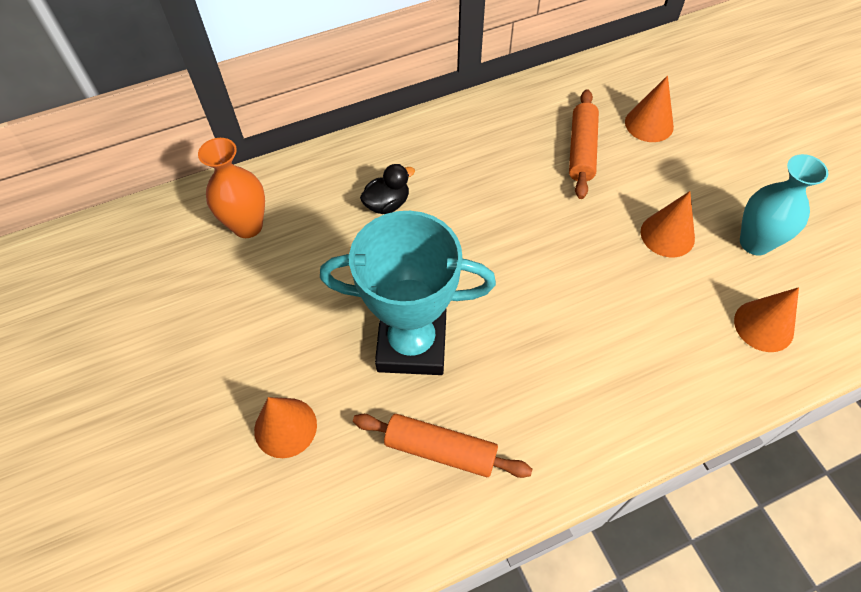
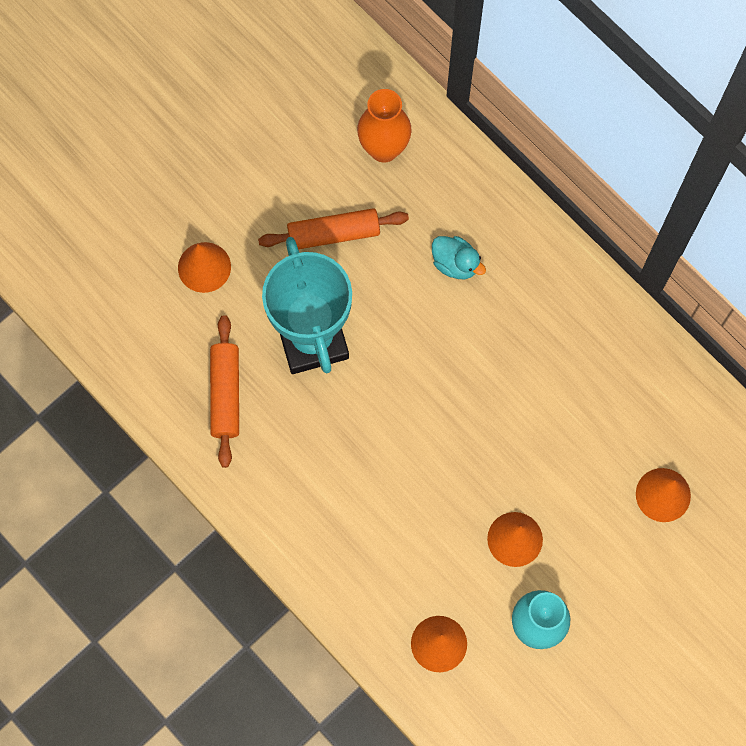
camera: 70 degrees right, 15 degrees up
(387, 204) = (455, 264): black duck -> turquoise duck
(581, 150) = (597, 432): orange rolling pin -> orange rolling pin (333, 233)

